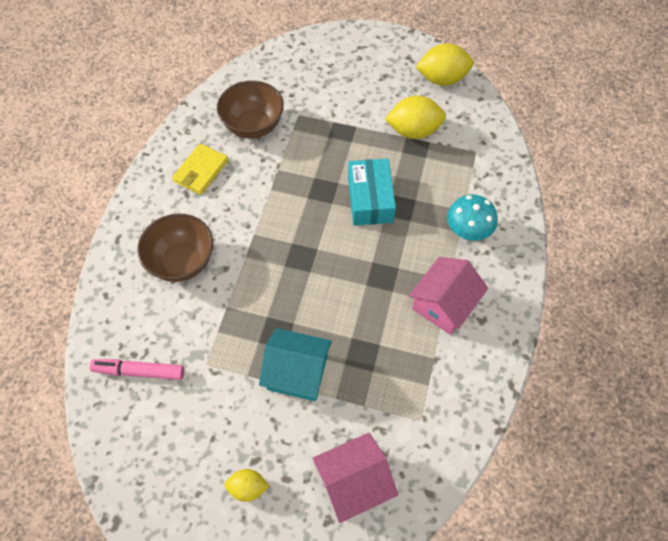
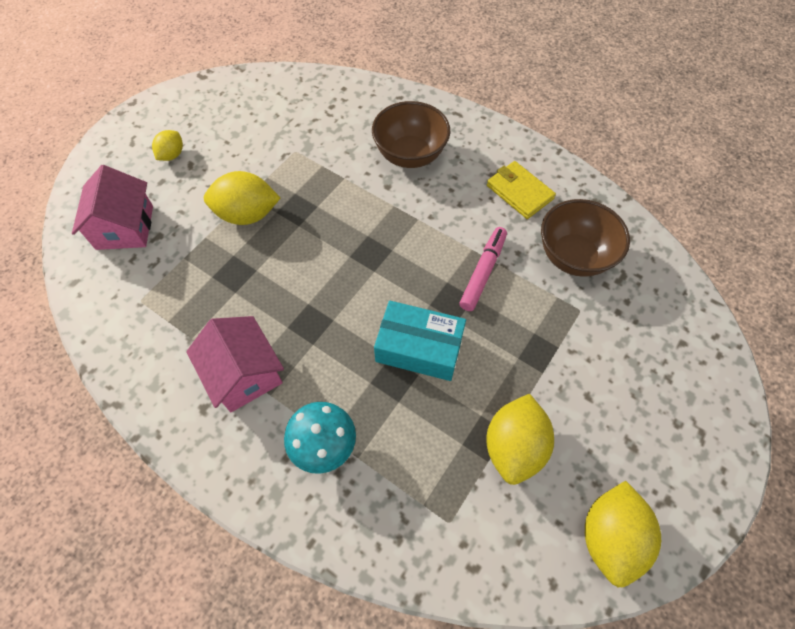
camera: 110 degrees right, 0 degrees up
(139, 371) = (313, 107): pink marker -> pink marker (483, 272)
(297, 372) = (247, 214): turquoise house -> yellow lemon

